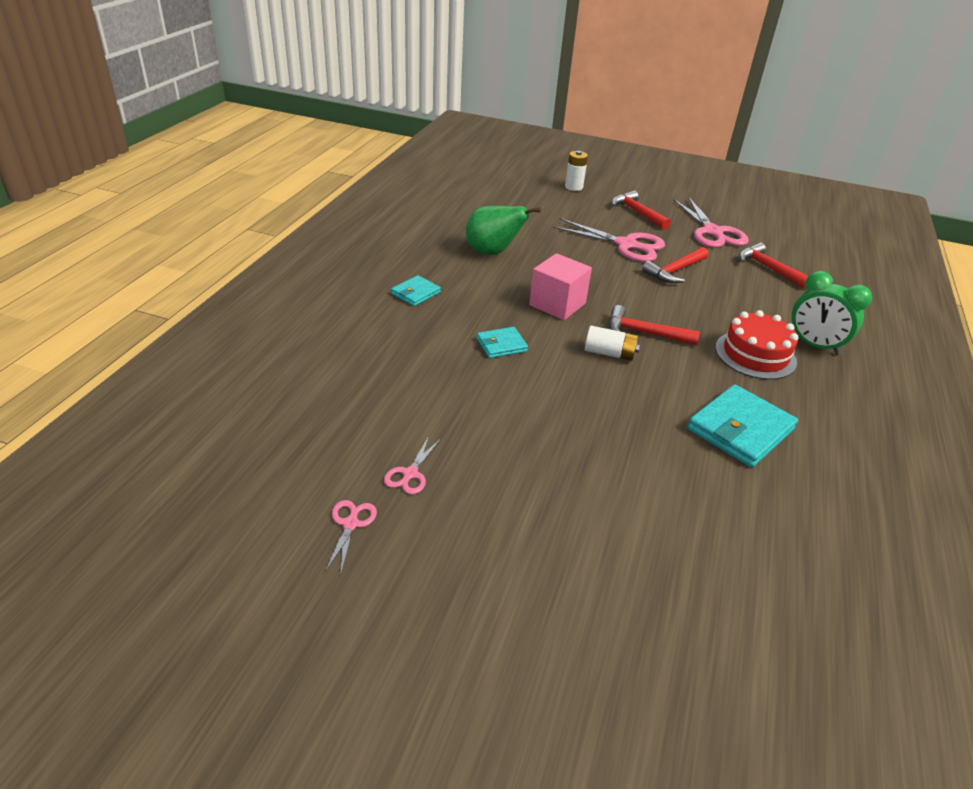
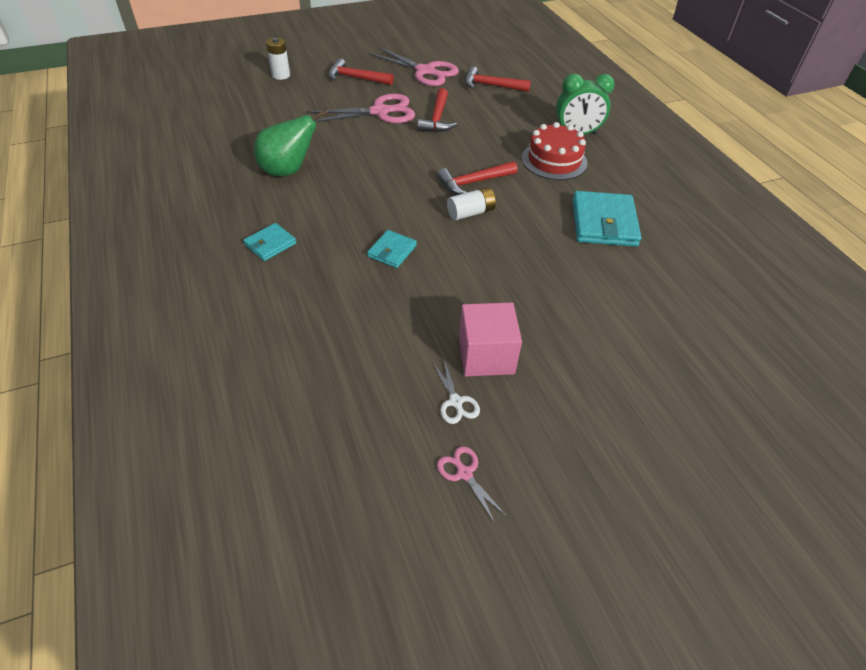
camera: 40 degrees left, 10 degrees up
(410, 474) = (456, 402): pink scissors -> white scissors
(416, 293) = (270, 244): turquoise wallet -> turquoise wallet turned 45 degrees clockwise
(557, 304) = (390, 191): pink cube -> pink cube (486, 355)

